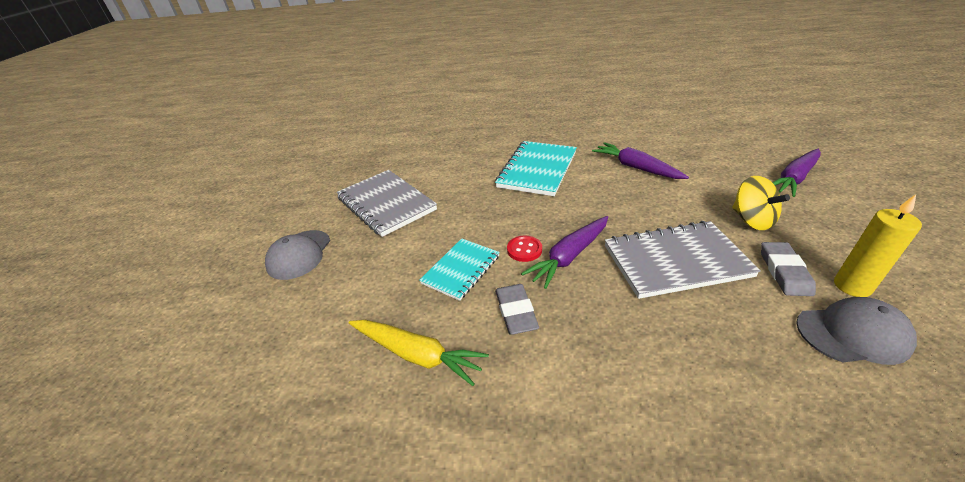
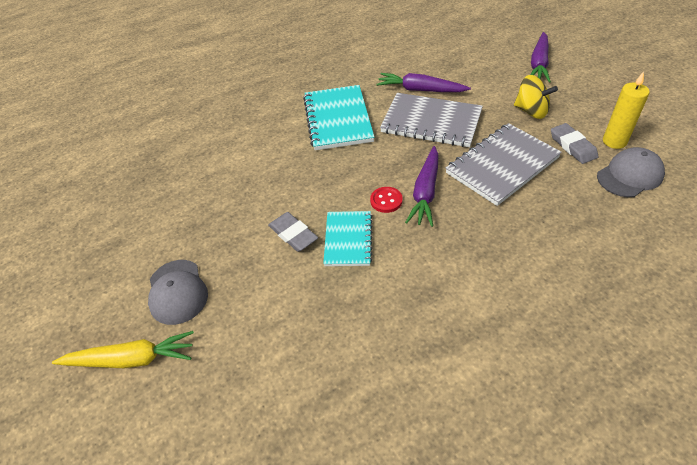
camera: 30 degrees left, 10 degrees up
(386, 204) = (219, 206): grey notebook -> grey notebook (431, 122)
(416, 354) = (372, 322): yellow carrot -> yellow carrot (131, 359)
(516, 312) = (419, 254): grey eraser -> grey eraser (293, 234)

